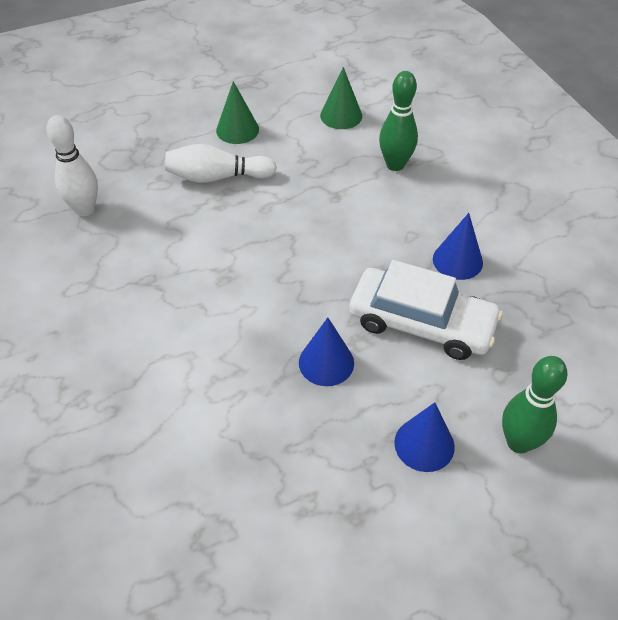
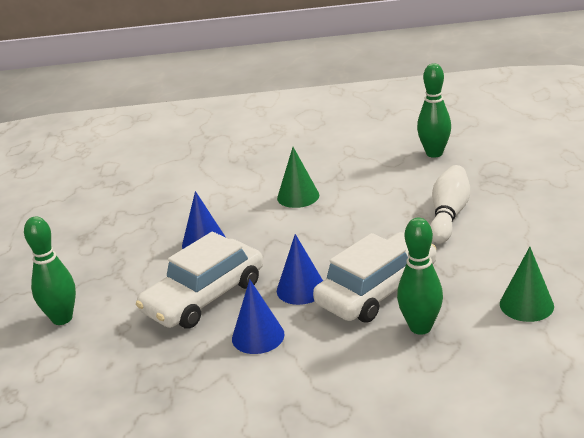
camera: 115 degrees right, 20 degrees down
(85, 209) = (434, 153): white bowling pin -> green bowling pin
(237, 130) = (520, 233): green cone -> green cone (298, 196)
(357, 199) = (377, 290): none -> white car
(424, 444) = (102, 273): blue cone -> blue cone (301, 289)

